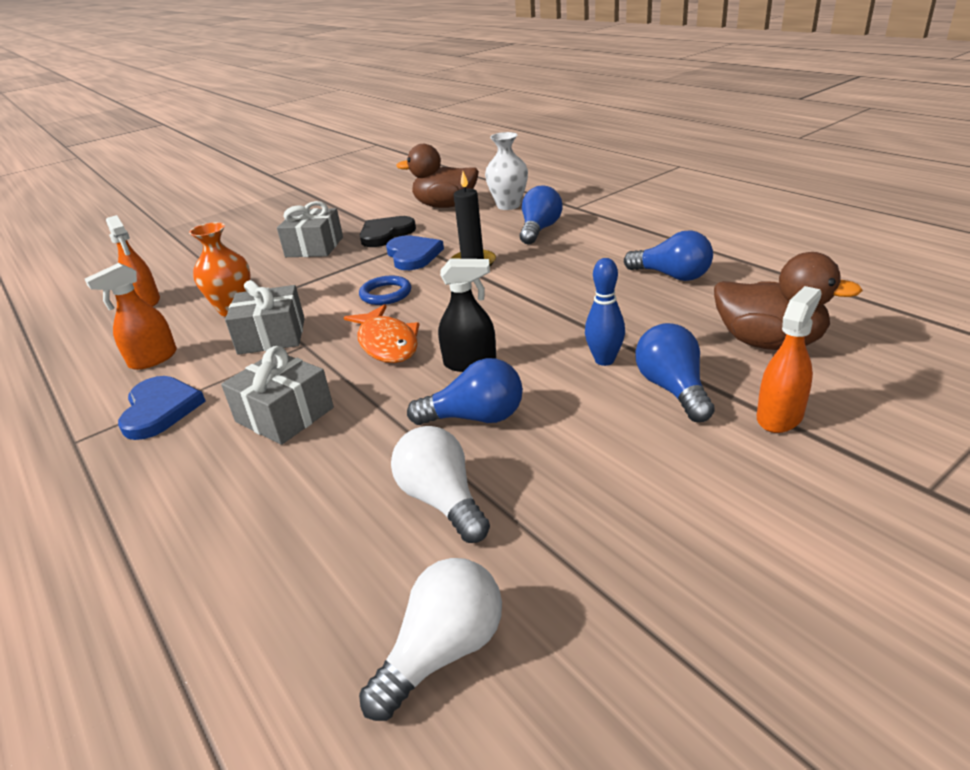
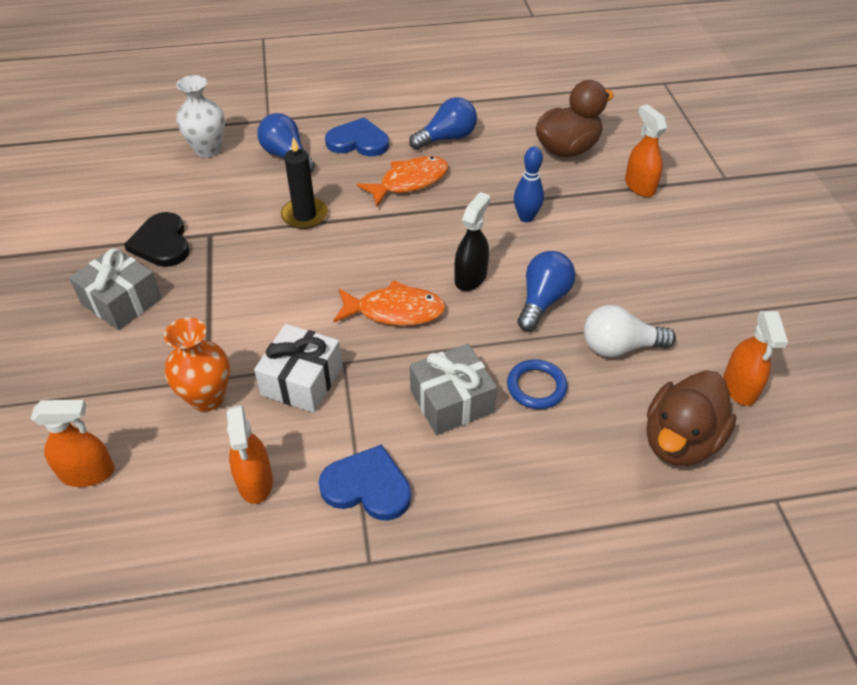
camera: 65 degrees left, 15 degrees up
(272, 336) = (302, 380): grey gift -> white gift
(385, 294) = (302, 284): blue ring -> blue ring (536, 387)
(413, 255) = (240, 242): blue heart -> blue heart (358, 141)
(443, 652) = (739, 387): white light bulb -> orange spray bottle
(445, 206) = (147, 183): brown duck -> brown duck (680, 440)
(576, 284) = (409, 182): none -> orange fish
(673, 389) = (583, 207): blue light bulb -> none

